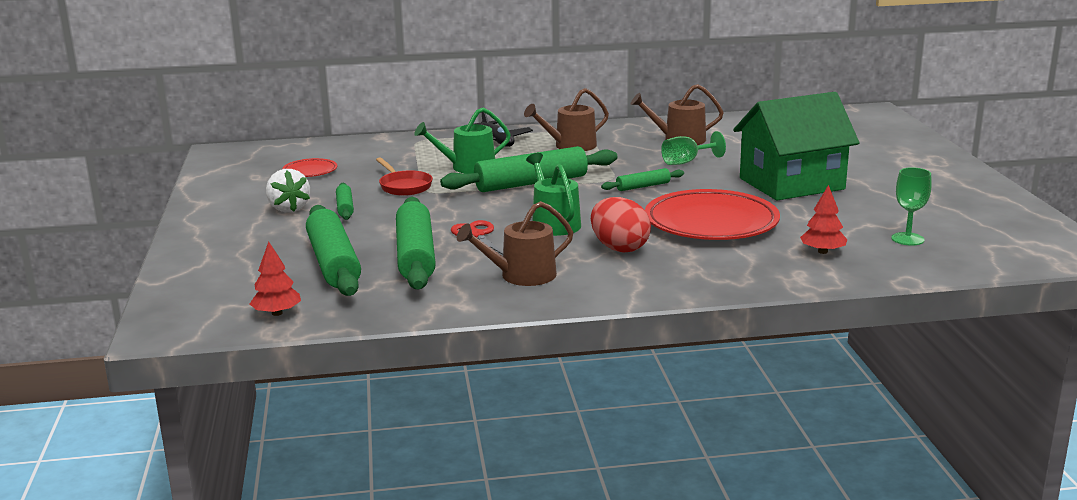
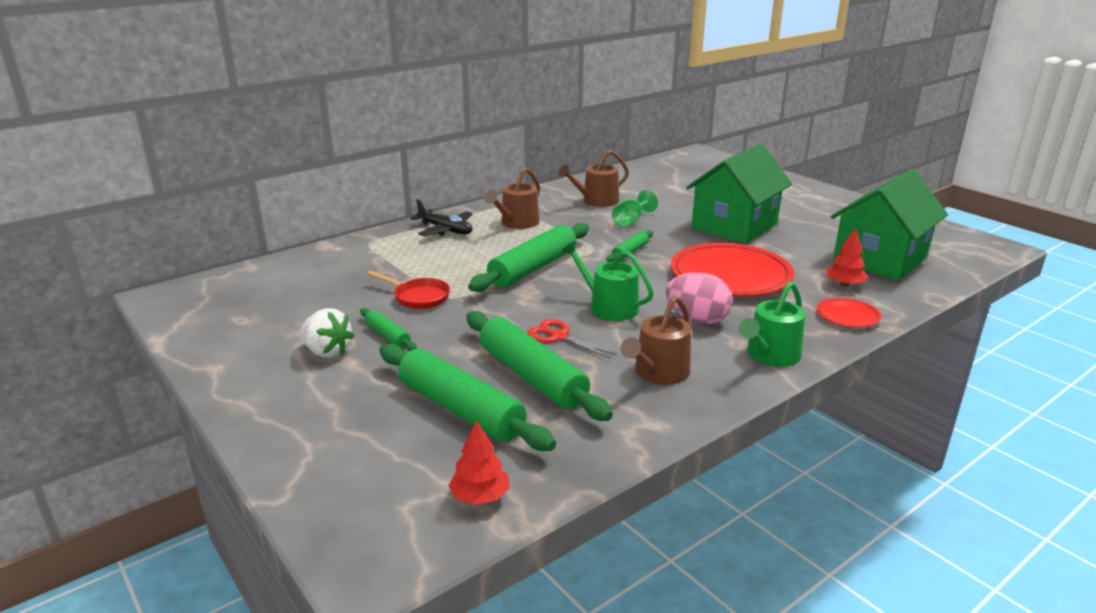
camera: 30 degrees left, 5 degrees up
(310, 171) = (296, 300): red plate -> red plate (847, 316)
(468, 167) = (454, 263): green watering can -> green watering can (770, 355)
(619, 248) = (697, 320): red egg -> pink egg
(907, 239) = (879, 259): green goblet -> green house

